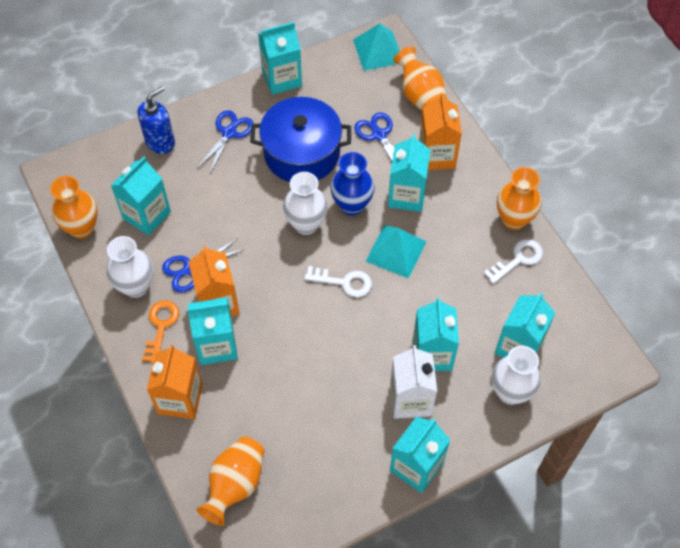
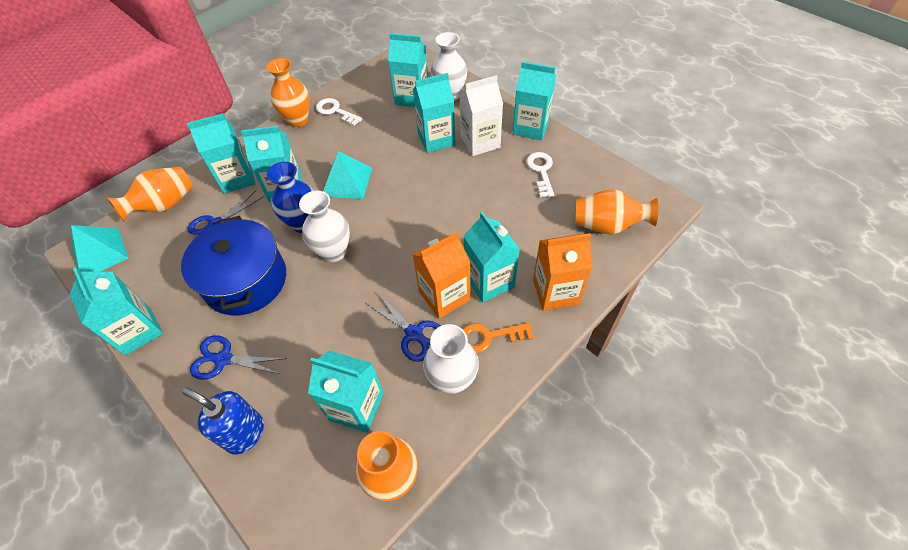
camera: 105 degrees left, 5 degrees down
(344, 282) = (389, 207): white key -> white key (541, 171)
(437, 156) = (237, 178): orange carton -> turquoise carton

